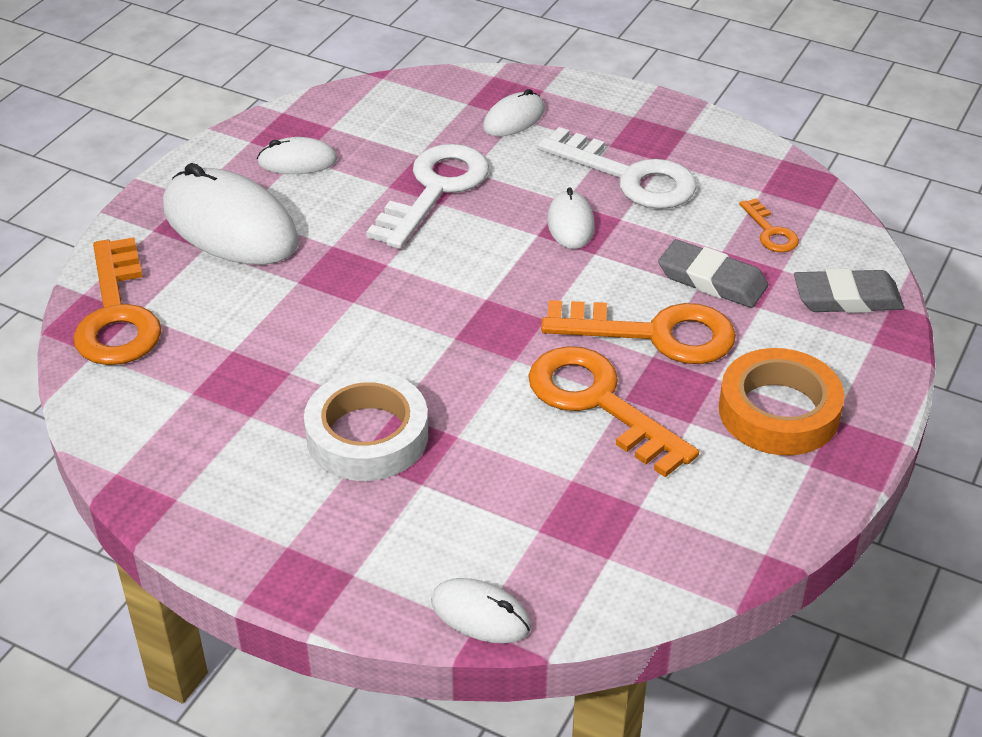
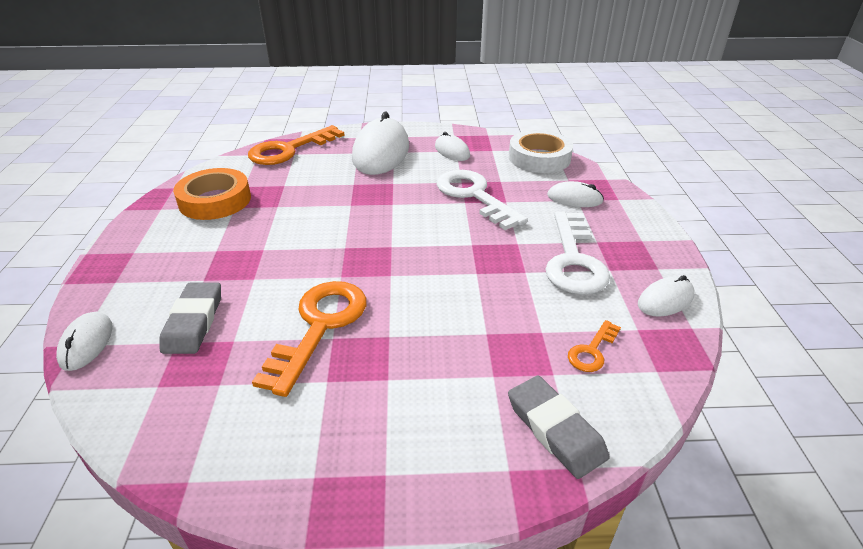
camera: 60 degrees right, 5 degrees down
(367, 435) = (237, 247): white tape -> white tape (539, 158)
(435, 190) = (474, 196): white key -> white key turned 120 degrees counterclockwise
(570, 224) = (496, 253): white mouse -> white mouse (665, 300)
(654, 334) = (413, 328): orange key -> none
(712, 280) = (500, 338): grey eraser -> grey eraser (194, 322)
(778, 411) = (370, 431): orange tape -> orange tape (215, 200)

